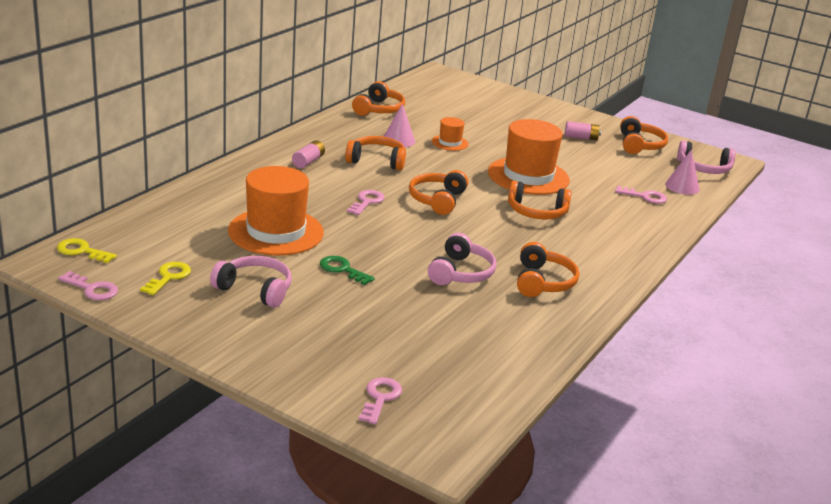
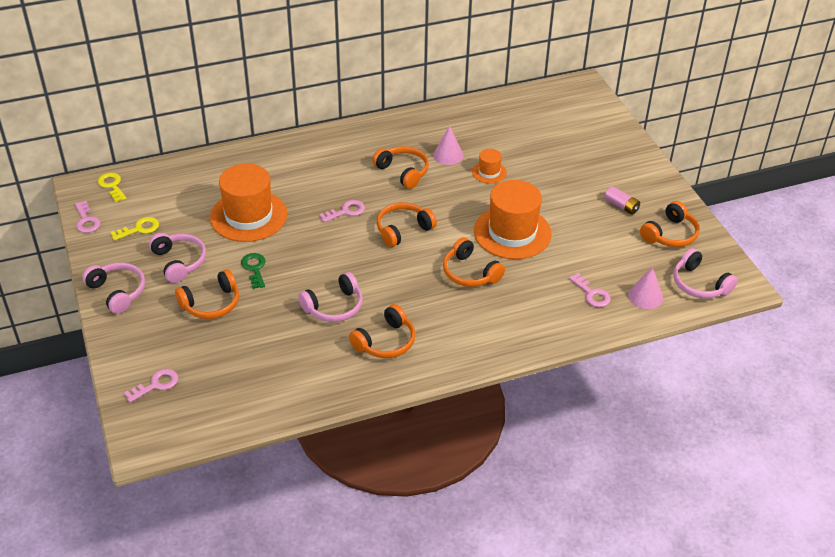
camera: 40 degrees right, 15 degrees up
(221, 337) = (118, 292): none -> pink headphones
(308, 161) = (348, 154): pink battery -> none
(379, 109) = (472, 115): orange headphones -> orange headphones (211, 304)

